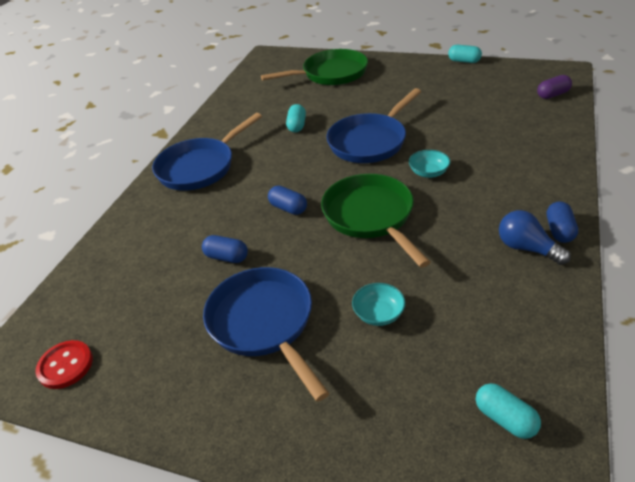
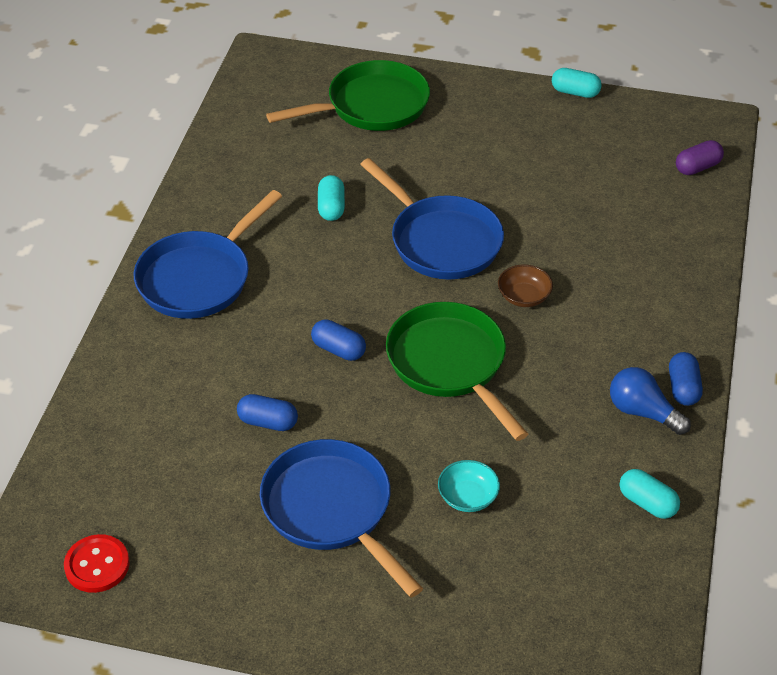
camera: 10 degrees left, 5 degrees up
(370, 141) = (441, 241): blue pan -> blue pan turned 75 degrees counterclockwise
(428, 172) = (524, 297): turquoise bowl -> brown bowl
(505, 418) = (605, 610): turquoise capsule -> turquoise capsule (647, 503)

